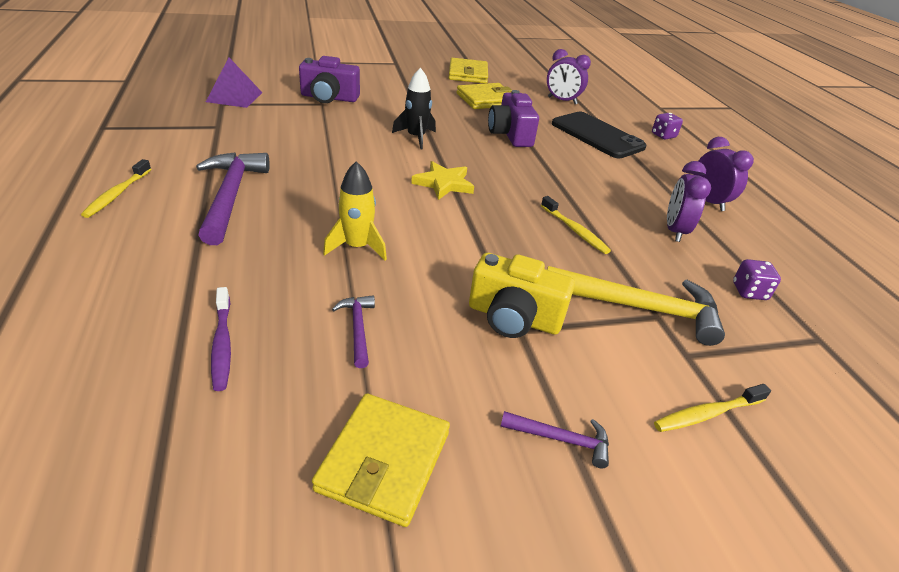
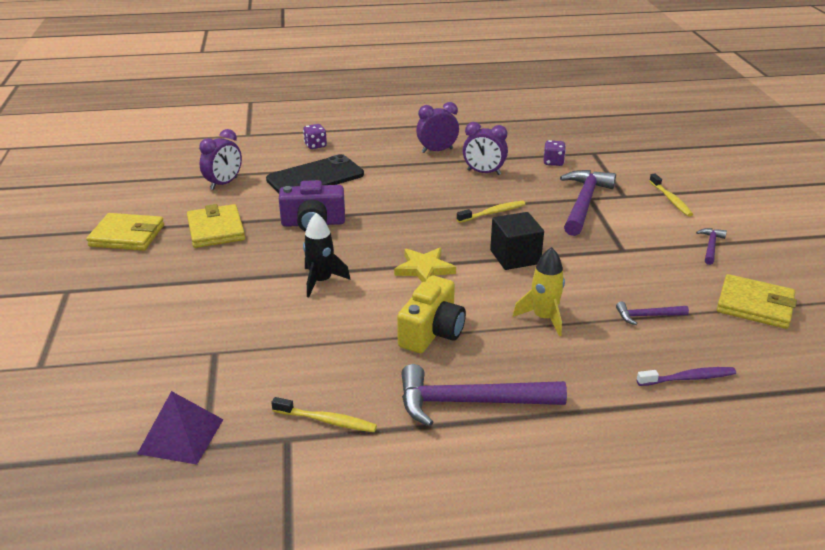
camera: 80 degrees left, 5 degrees down
(117, 194) = (480, 492): yellow toothbrush -> yellow toothbrush (326, 421)
(329, 98) = (196, 346): purple camera -> none
(478, 238) = (515, 257): none -> black cube
(513, 317) = (611, 251): yellow camera -> yellow camera (432, 332)
(640, 308) = (584, 203): yellow hammer -> purple hammer

